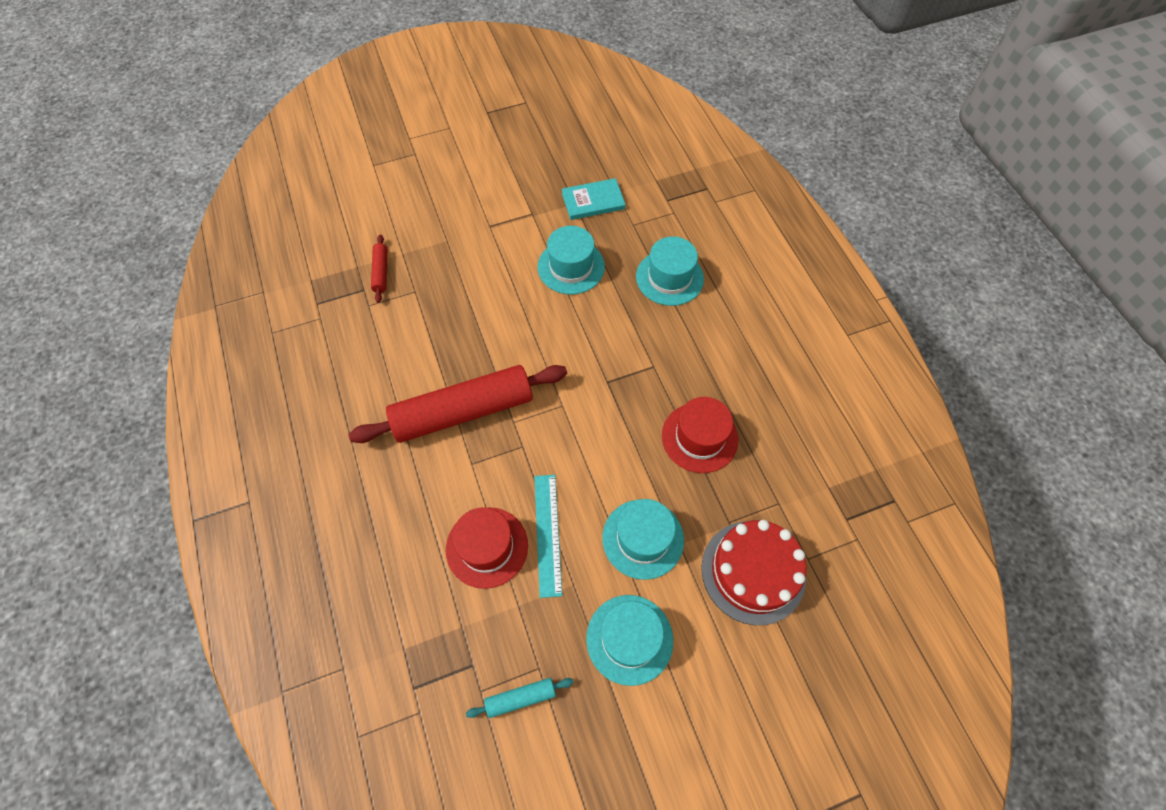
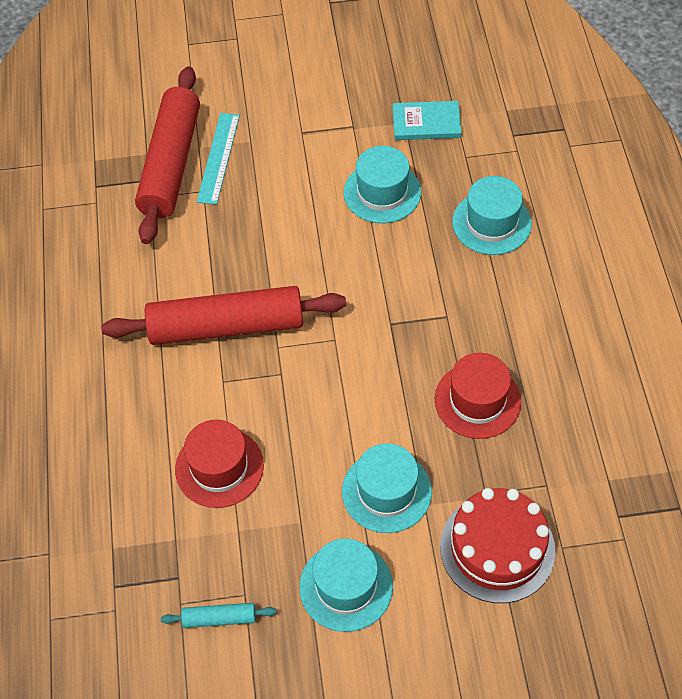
camera: 15 degrees right, 5 degrees down
(381, 272) = (171, 164): red rolling pin -> red rolling pin, size x2.40
(548, 534) = (286, 467): turquoise ruler -> turquoise ruler (219, 158)

